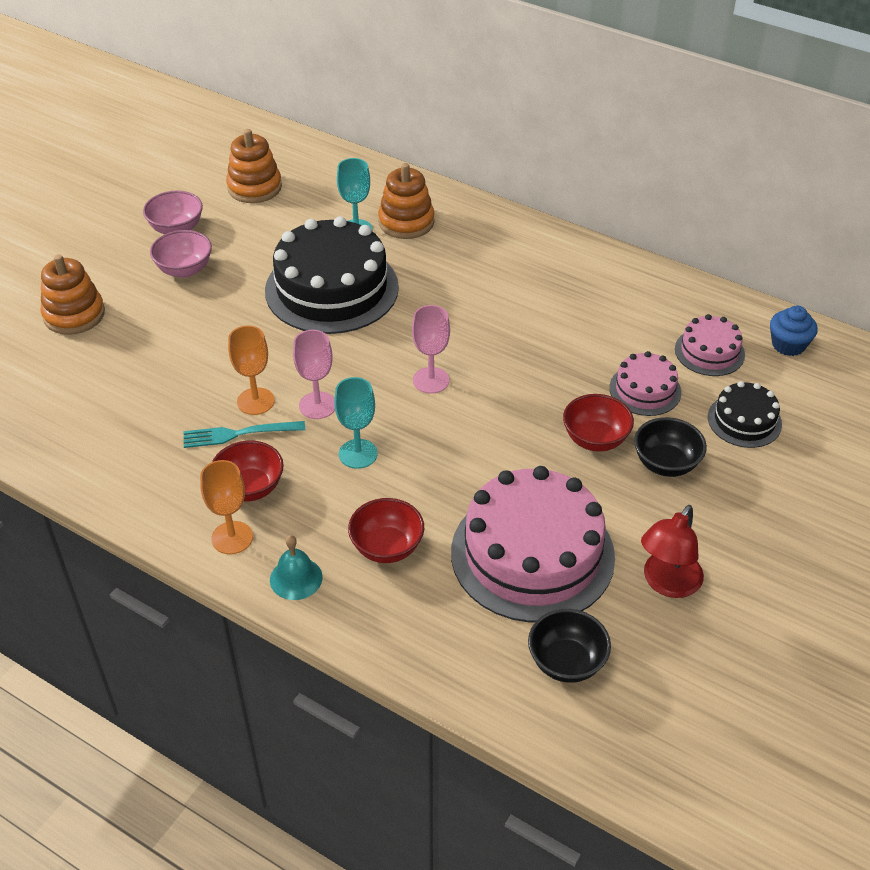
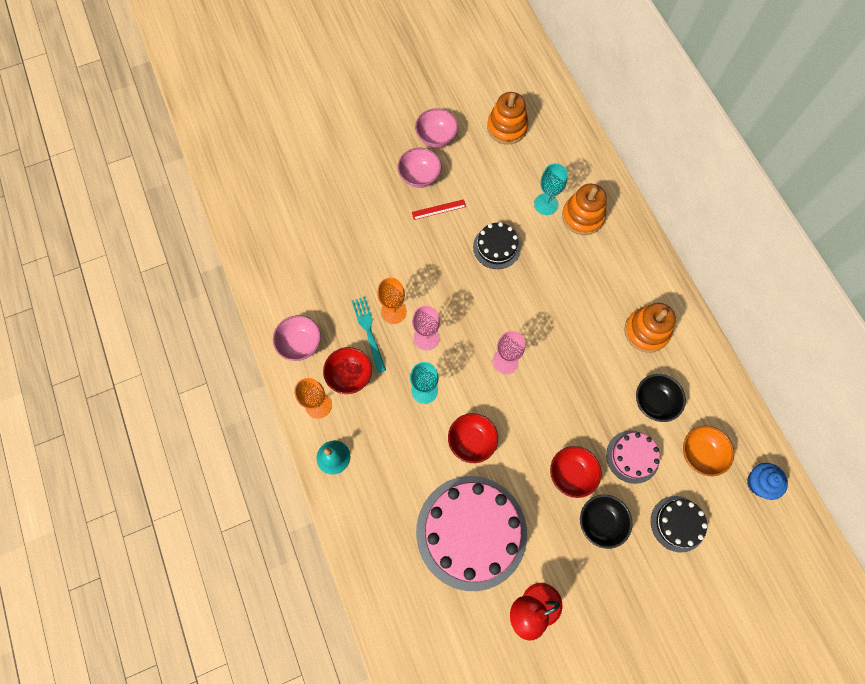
camera: 35 degrees right, 25 degrees up
(74, 315) = (335, 177): orange stacking toy -> orange stacking toy (646, 331)
(157, 490) = (300, 344): none -> pink bowl
(233, 287) = (439, 209): none -> red ruler
(238, 434) = (368, 331): turquoise fork -> turquoise fork turned 45 degrees clockwise
(332, 289) = (496, 247): black cake -> black cake, size x0.49
(387, 547) = (395, 470): red bowl -> red bowl (471, 441)
(566, 662) = (436, 618): black bowl -> black bowl (654, 402)
(709, 352) = (700, 454): pink cake -> orange bowl

